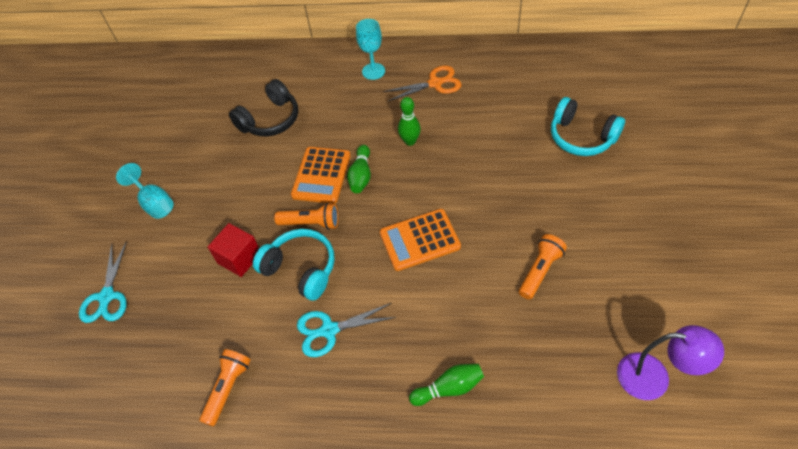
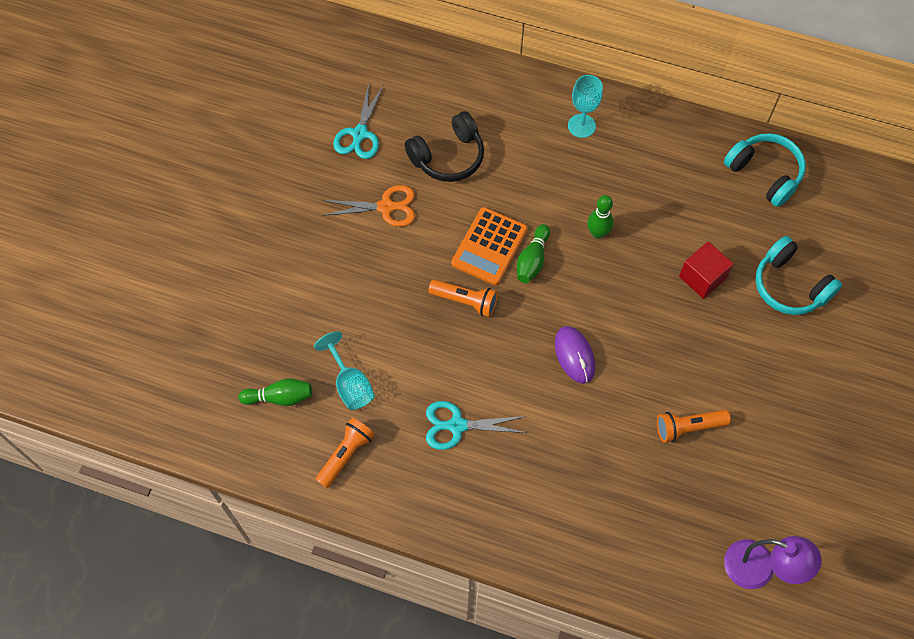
camera: 10 degrees right, 10 degrees up
(107, 296) = (240, 321): turquoise scissors -> turquoise scissors (360, 134)
(154, 203) = (303, 226): turquoise goblet -> turquoise goblet (350, 384)
(239, 258) = (382, 319): red cube -> red cube (702, 277)
(301, 269) = (443, 351): turquoise headphones -> turquoise headphones (764, 174)
(419, 240) = (574, 355): orange calculator -> purple mouse
(435, 83) = (648, 165): orange scissors -> orange scissors (386, 207)
(449, 388) = (558, 519): green bowling pin -> green bowling pin (280, 397)
(540, 271) = (688, 427): orange flashlight -> orange flashlight turned 150 degrees counterclockwise

